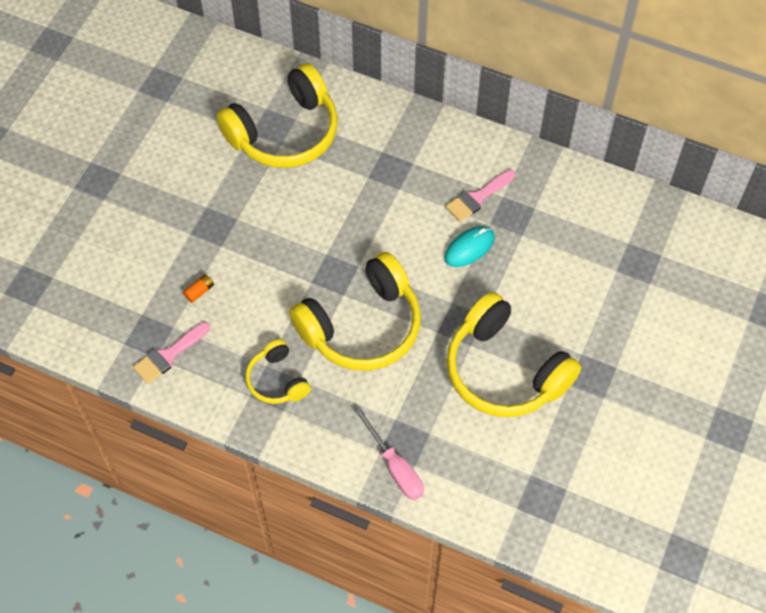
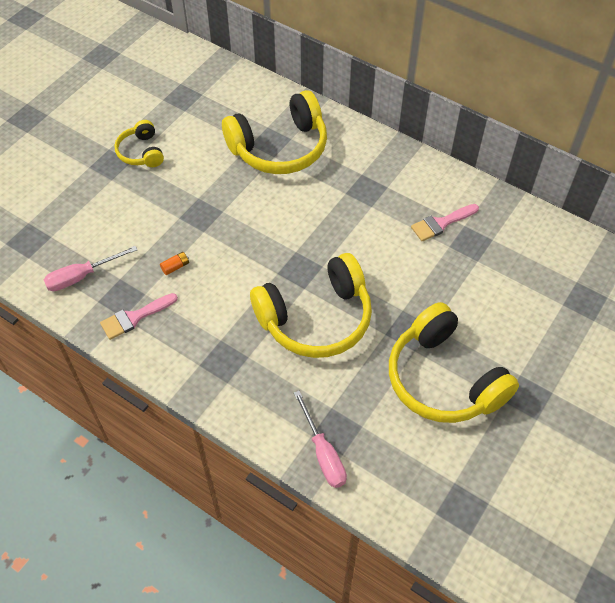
camera: 10 degrees right, 5 degrees down
(99, 318) = (81, 276): none -> pink screwdriver
(277, 380) = (228, 354): yellow headphones -> yellow headphones (141, 152)
(469, 248) = (427, 265): turquoise mouse -> none

